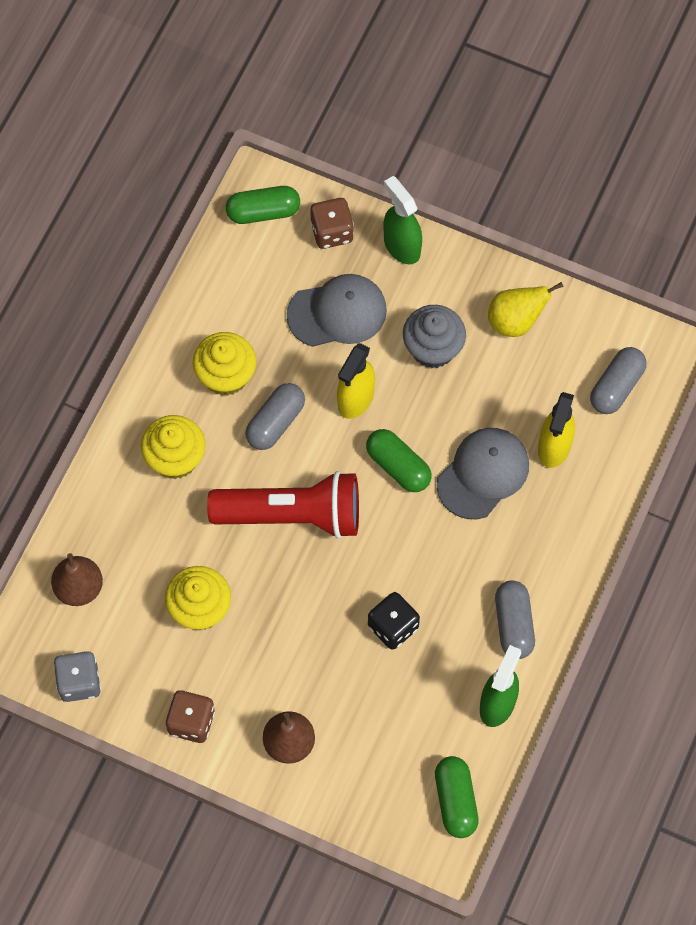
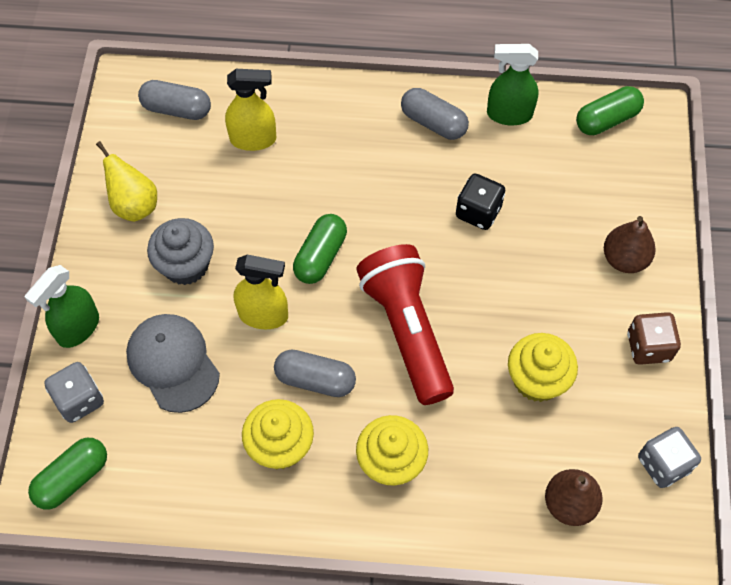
camera: 110 degrees left, 5 degrees down
(263, 212) = (72, 478): green capsule -> green capsule turned 75 degrees clockwise
(332, 232) = (79, 400): brown dice -> grey dice
(483, 474) = (301, 186): grey cap -> none
(514, 624) = (433, 122): grey capsule -> grey capsule turned 60 degrees clockwise

